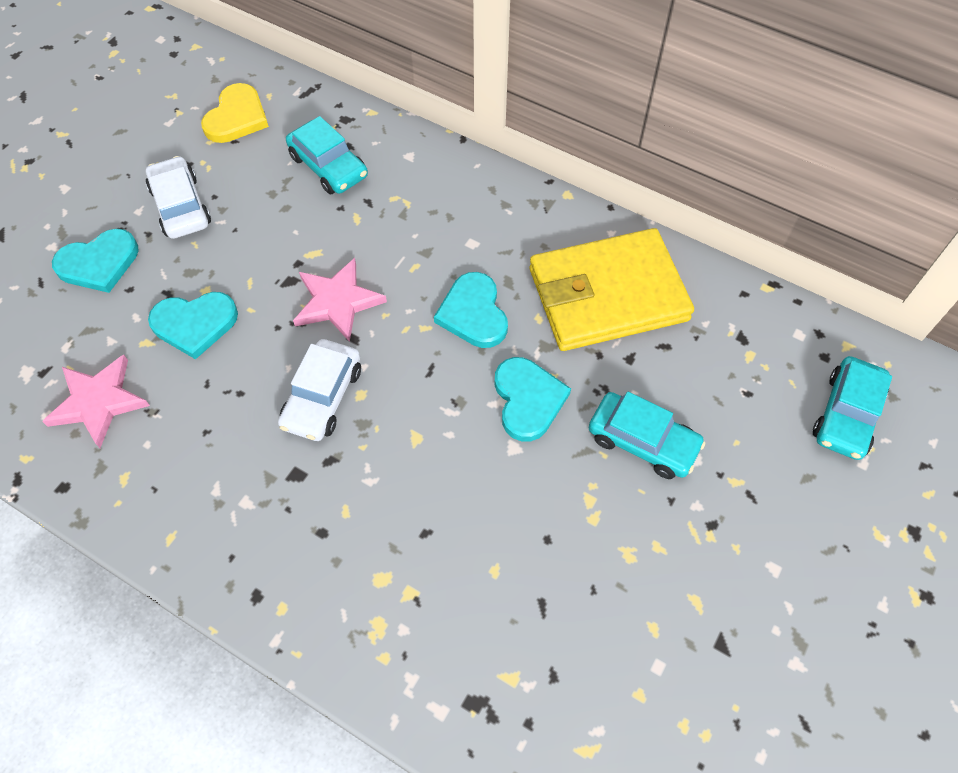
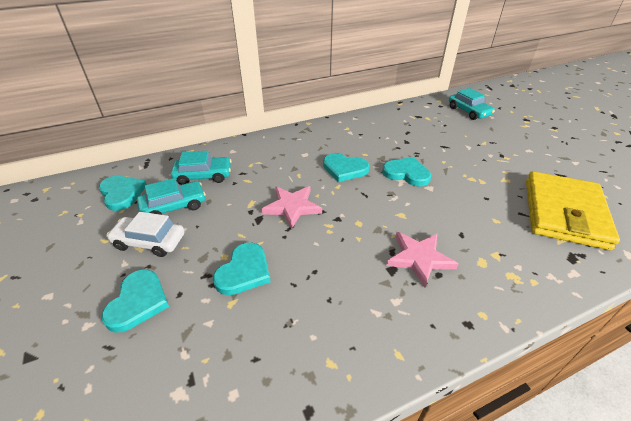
camera: 55 degrees left, 20 degrees down
(98, 402) = (253, 352): pink star -> pink star (419, 258)
(237, 117) = (122, 193): yellow heart -> turquoise heart
(322, 397) = (348, 237): white car -> none
(607, 294) = (370, 134): yellow wallet -> yellow wallet (564, 213)
(642, 441) = (450, 154): turquoise car -> turquoise car (174, 206)

